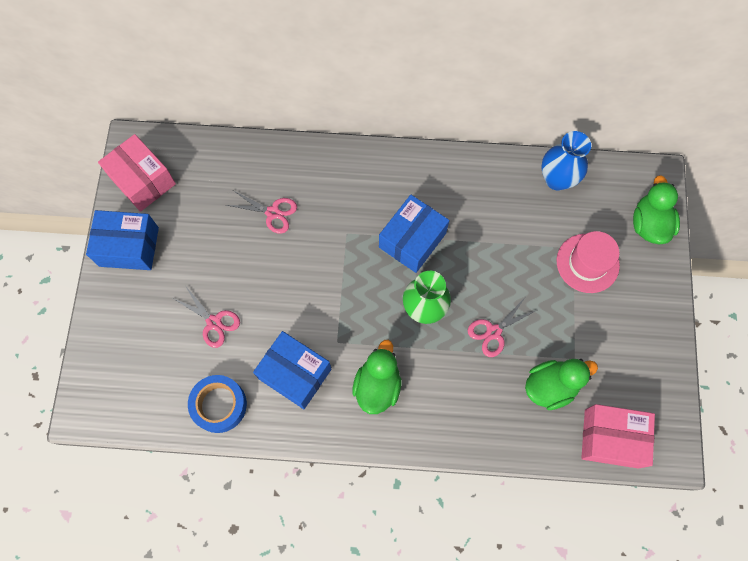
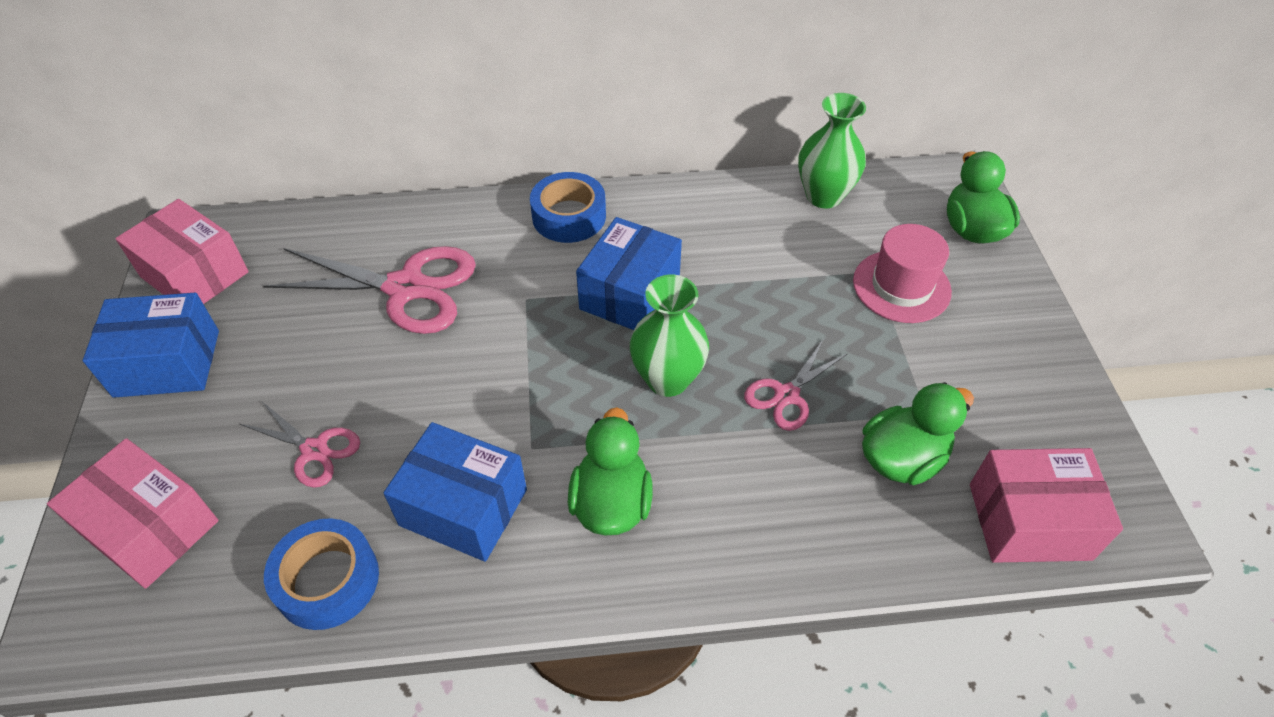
camera: 10 degrees left, 20 degrees down
(125, 357) = (151, 528): none -> pink box
(272, 213) = (405, 288): pink scissors -> pink scissors, size x1.85
(383, 170) = (569, 216): none -> blue tape
(557, 179) = (823, 196): blue vase -> green vase

